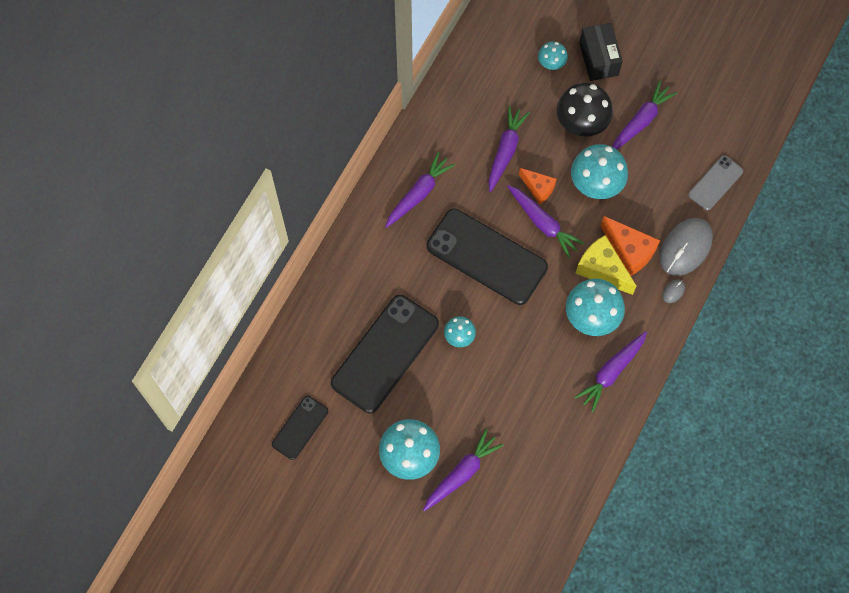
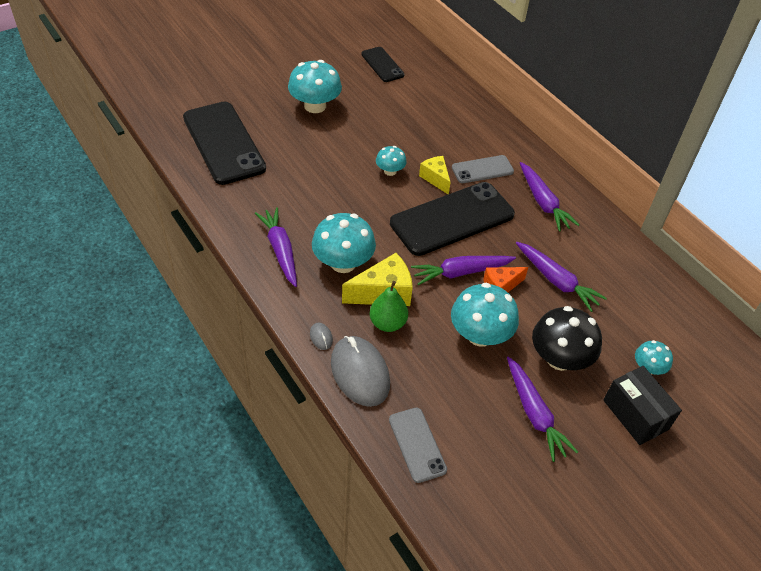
camera: 115 degrees right, 20 degrees down
(385, 354) = (407, 125): black phone -> black phone (223, 143)
(406, 260) = (482, 169): none -> grey phone
(444, 293) = (435, 179): none -> yellow cheese
(462, 473) = (276, 126): purple carrot -> none
(598, 59) = (635, 415): black box -> black box turned 45 degrees clockwise
(629, 251) = (388, 323): orange cheese -> green pear

